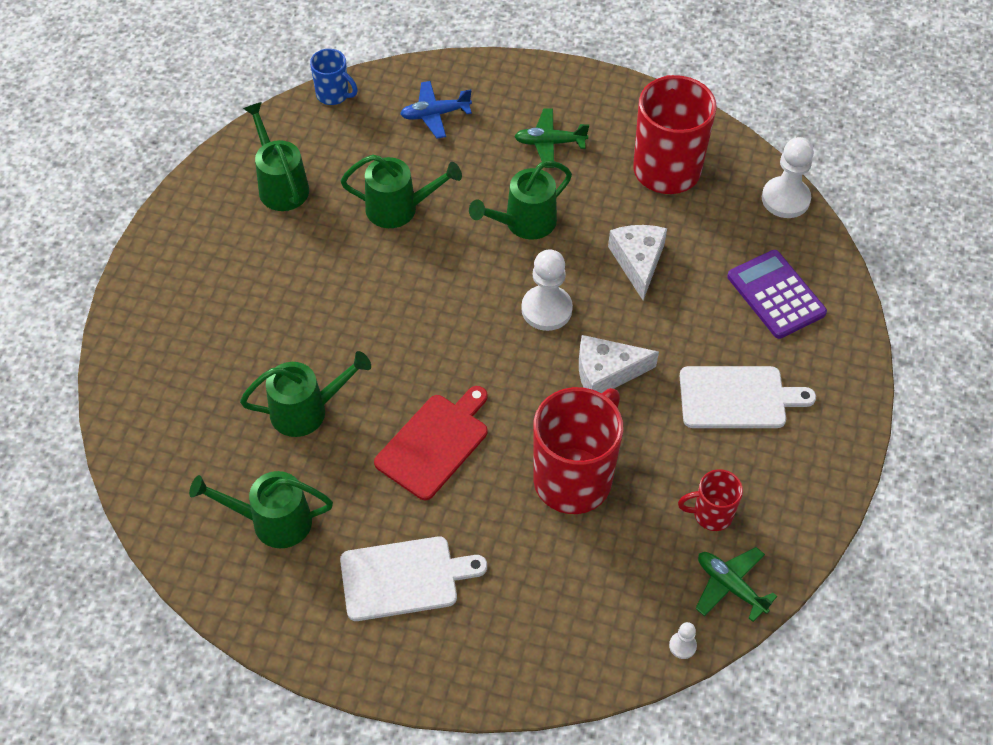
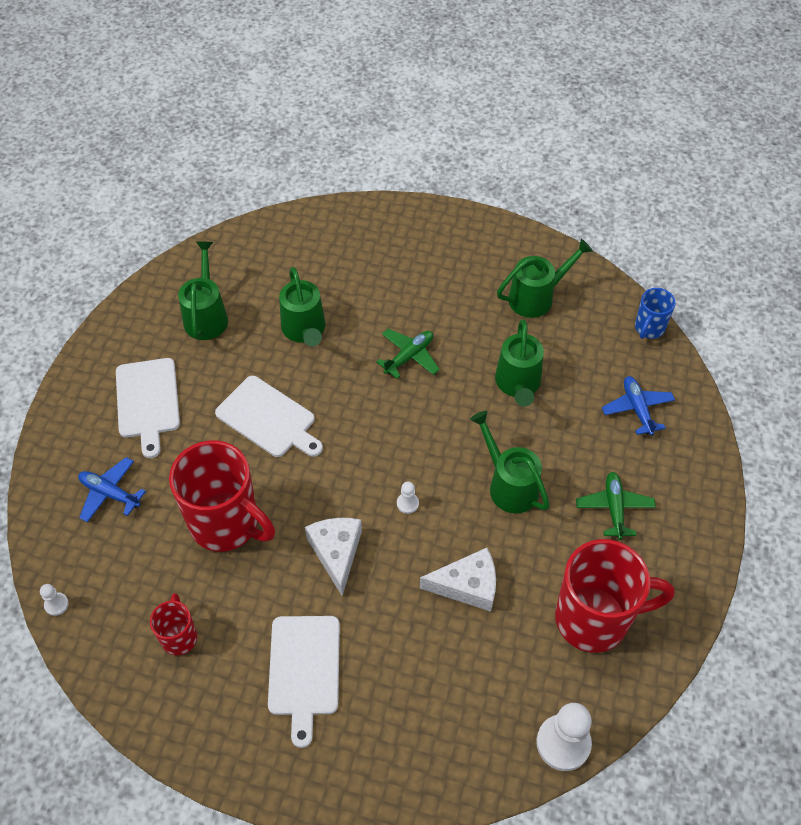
camera: 90 degrees right, 0 degrees up
(435, 443) = (268, 419): red cutting board -> white cutting board
(536, 606) = (110, 493): none -> blue plane
(546, 309) = (407, 503): white pawn -> white pawn, size x0.47
(730, 586) = (106, 648): green plane -> green plane (409, 356)
(776, 295) = (430, 720): purple calculator -> none

